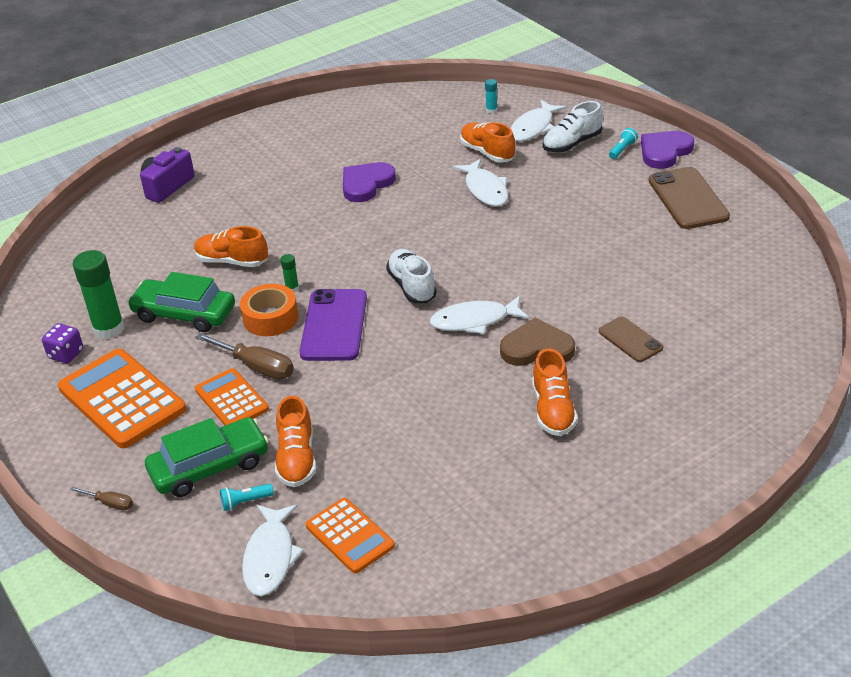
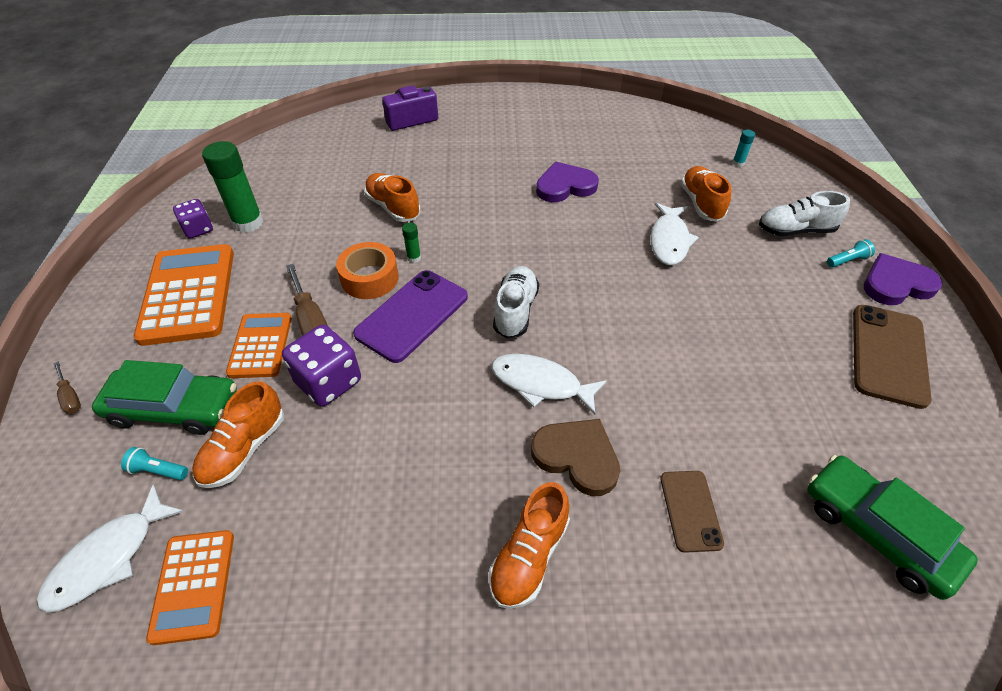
camera: 30 degrees right, 10 degrees up
(184, 314) = (311, 238): green car -> green car (877, 531)
(315, 394) = (328, 382): none -> purple dice
(533, 127) = (767, 197): white fish -> none

